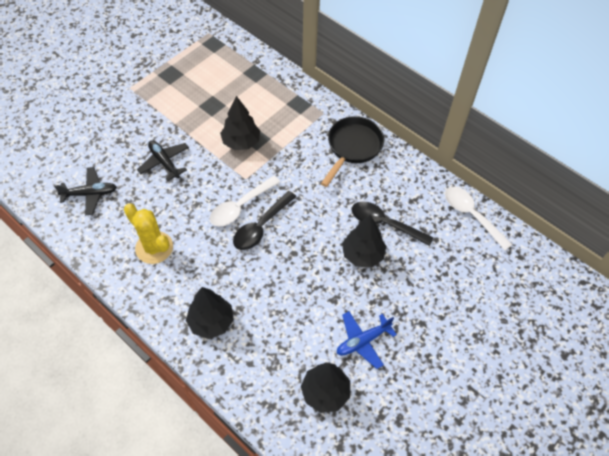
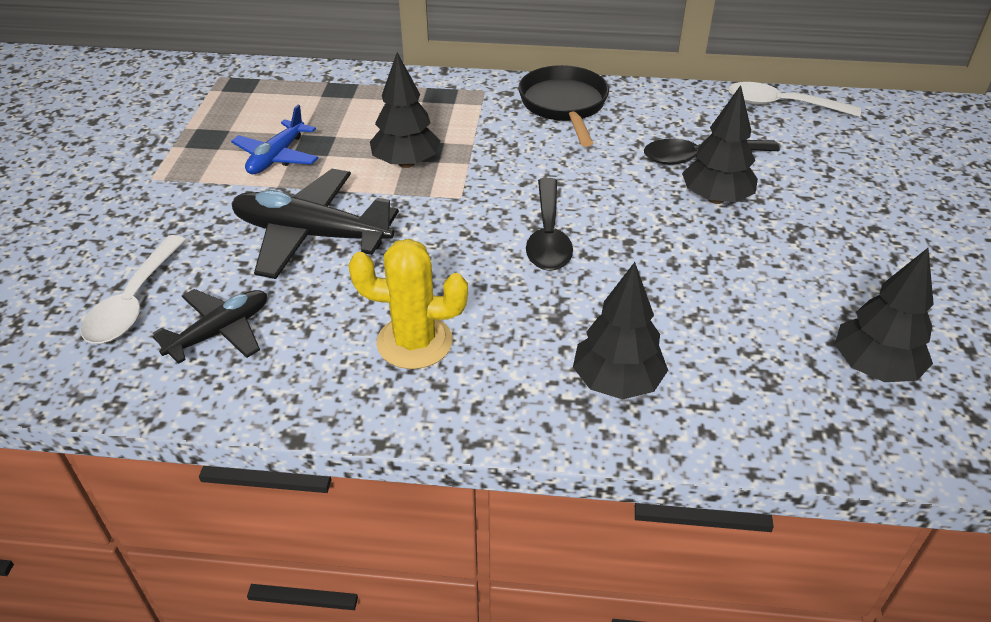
camera: 35 degrees left, 15 degrees down
(164, 162) = (312, 235): black plane -> black plane, size x1.63
(240, 206) = (491, 229): white spoon -> white spoon (134, 302)
(363, 341) = (838, 284): blue plane -> blue plane (277, 157)

